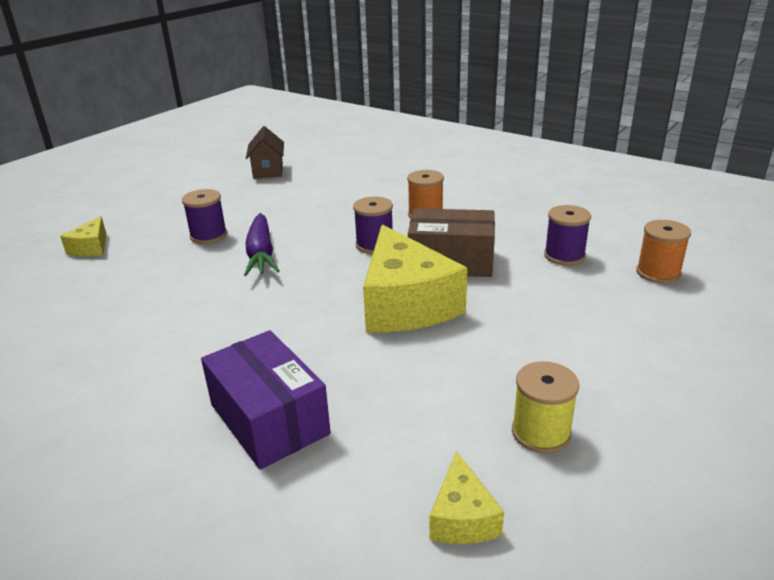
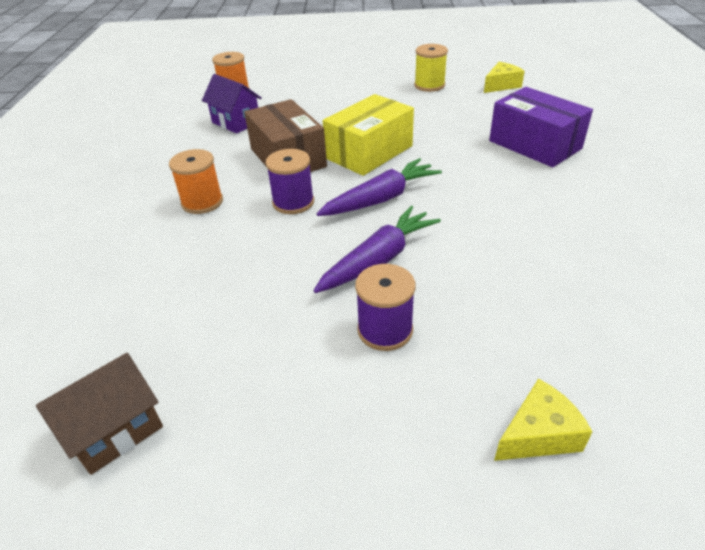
camera: 125 degrees left, 10 degrees up
(269, 419) = (534, 145): purple box -> purple box turned 60 degrees counterclockwise
(323, 280) = (381, 199): none -> purple carrot
(405, 304) = (369, 152): yellow cheese -> yellow box
(564, 256) = (236, 122): purple spool -> purple house

